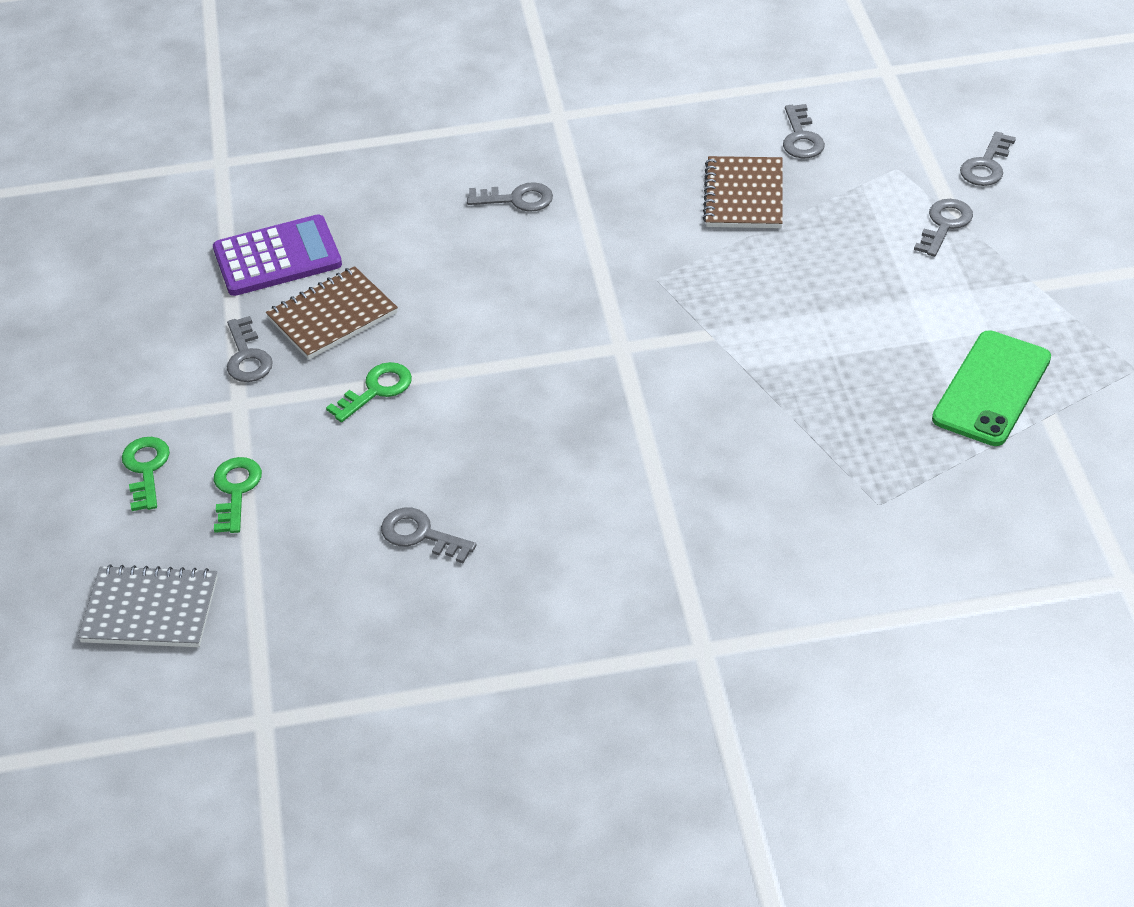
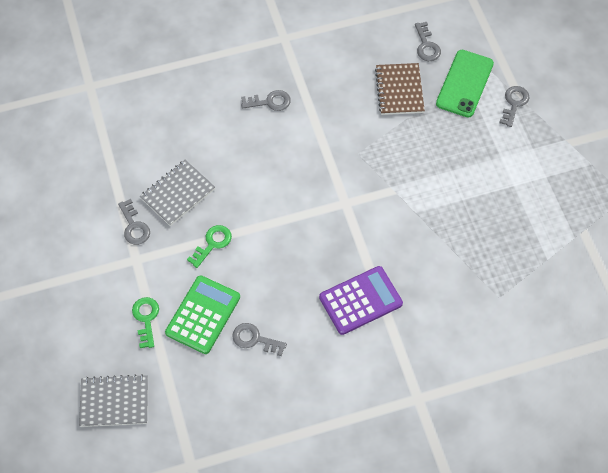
camera: 10 degrees left, 15 degrees up
(146, 469) = (92, 309): green key -> none
(277, 257) = (137, 154): purple calculator -> purple calculator (360, 300)
(332, 316) = (177, 194): brown notebook -> grey notebook
(337, 492) = (203, 315): none -> green calculator
(986, 165) = (533, 59): grey key -> none
(992, 389) = (551, 215): green phone -> green phone (465, 84)

